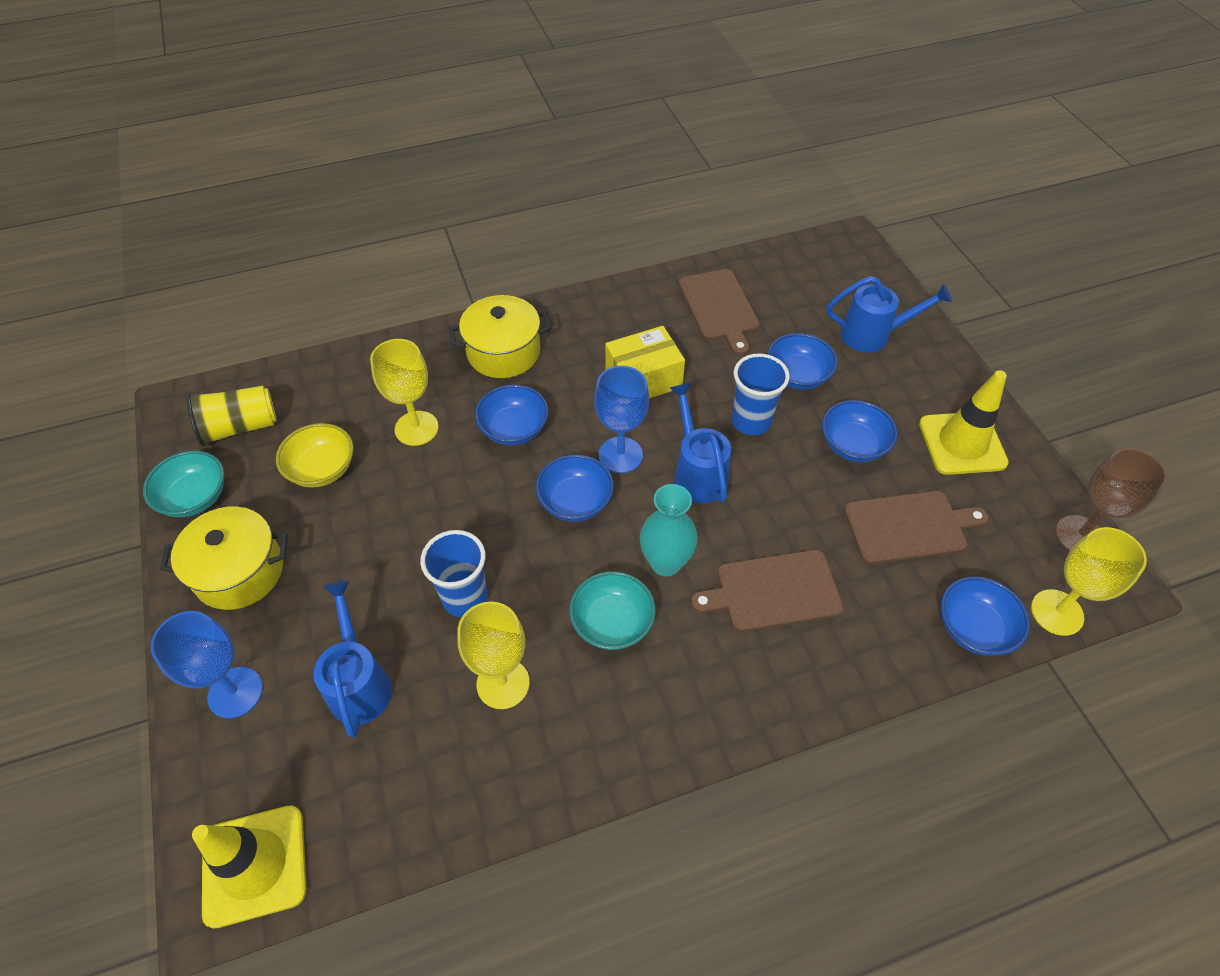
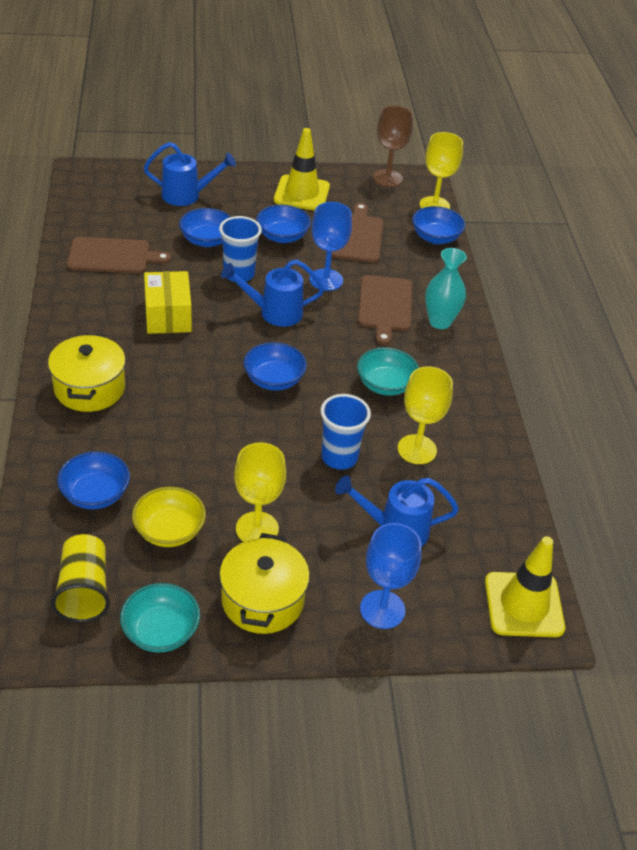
camera: 80 degrees left, 10 degrees down
(416, 428) = (152, 460): yellow goblet -> yellow goblet (257, 529)
(514, 429) = (183, 399): blue bowl -> blue bowl (95, 494)
(620, 455) = (239, 346): blue goblet -> blue goblet (326, 280)
(665, 563) = (345, 348): turquoise vase -> turquoise vase (440, 322)
(872, 335) = (186, 195): blue watering can -> blue watering can turned 75 degrees clockwise

